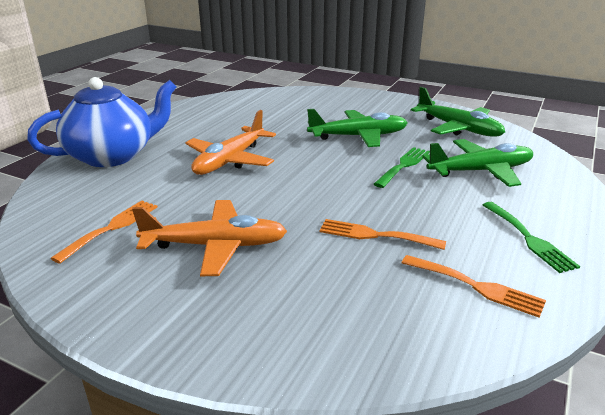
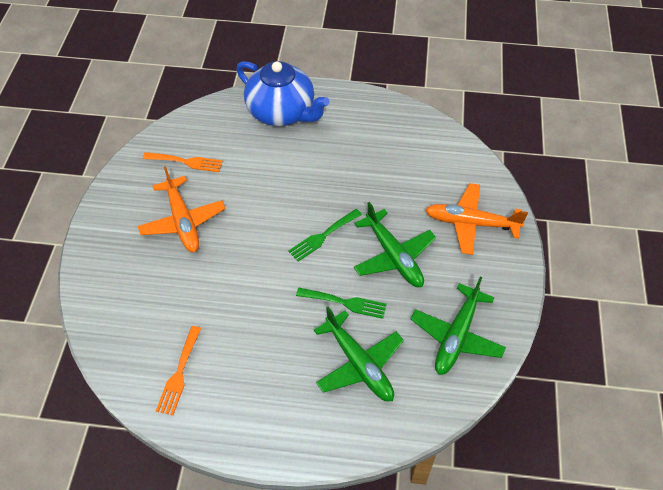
camera: 70 degrees right, 25 degrees up
(230, 160) = (304, 183): orange plane -> orange plane (471, 223)
(375, 235) = (223, 305): orange fork -> none
(529, 238) = (251, 405): green fork -> green fork (323, 236)

